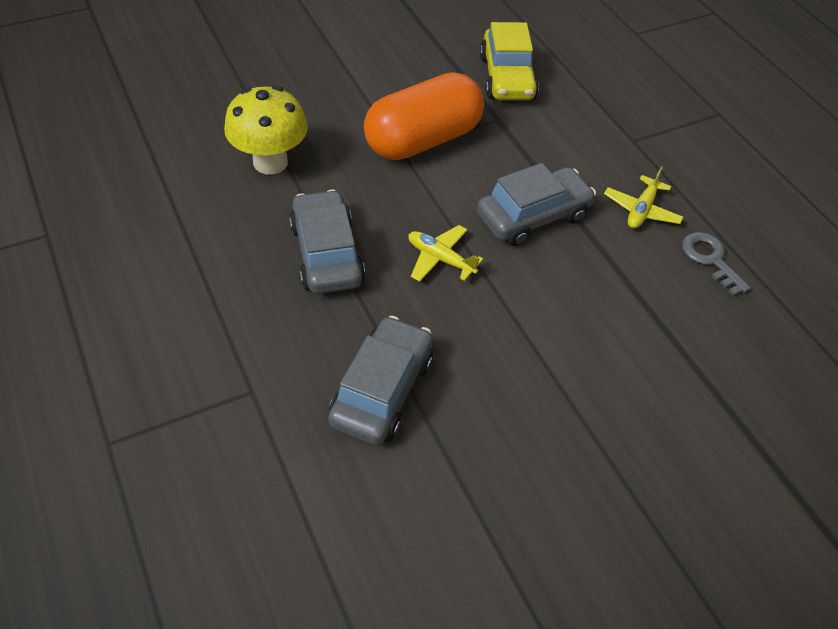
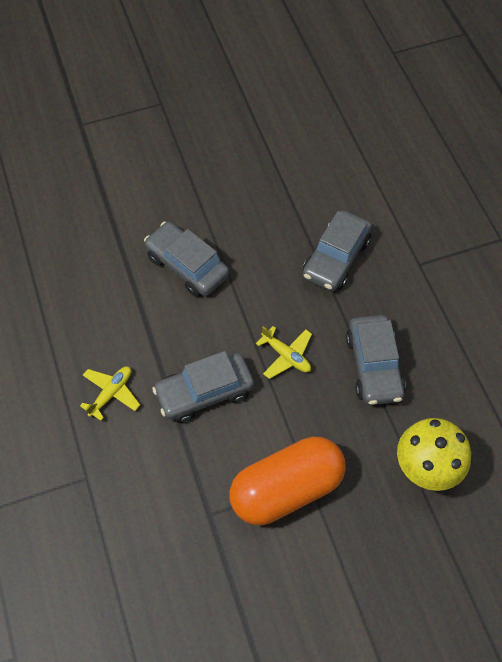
camera: 170 degrees left, 10 degrees up
(507, 78) = (187, 580): yellow car -> none
(603, 363) = (187, 266): none -> grey car
(710, 259) = (75, 341): grey key -> none

